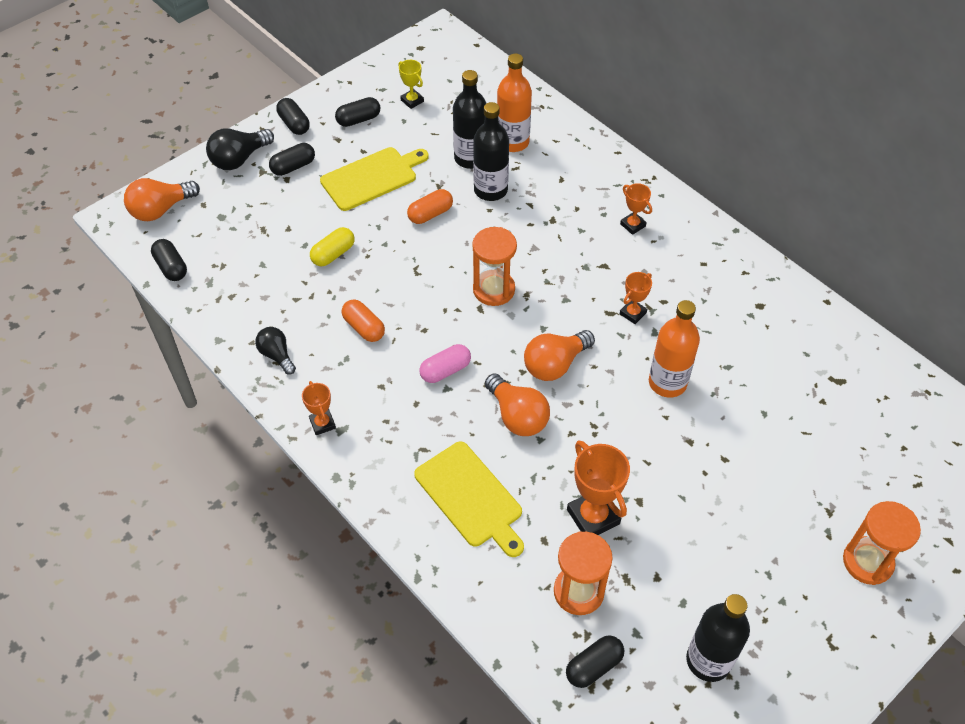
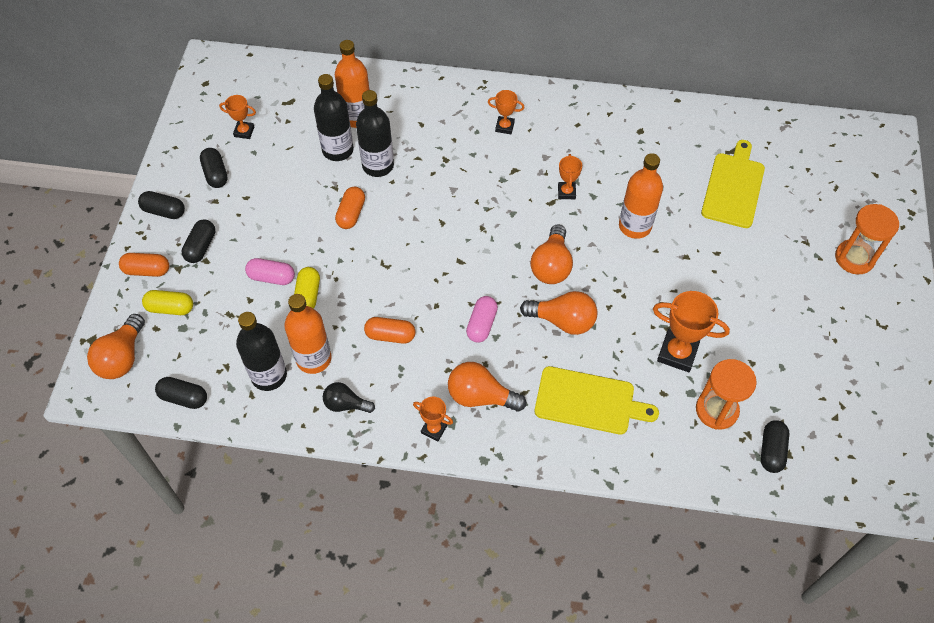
camera: 40 degrees left, 5 degrees up
(227, 197) = (170, 308): none -> yellow capsule
(239, 159) = (147, 270): black light bulb -> orange capsule
(289, 304) = (313, 359): none -> orange bottle
(321, 222) = (271, 277): none -> pink capsule
(358, 120) = (215, 174): black capsule -> black capsule turned 45 degrees counterclockwise
(372, 177) = (275, 214): yellow cutting board -> yellow cutting board (733, 187)
(385, 426) = (480, 396): none -> orange light bulb
(412, 101) = (244, 132): yellow trophy -> orange trophy
(494, 290) = (456, 240): orange hourglass -> none
(708, 660) = (829, 391): black bottle -> black bottle (269, 375)

